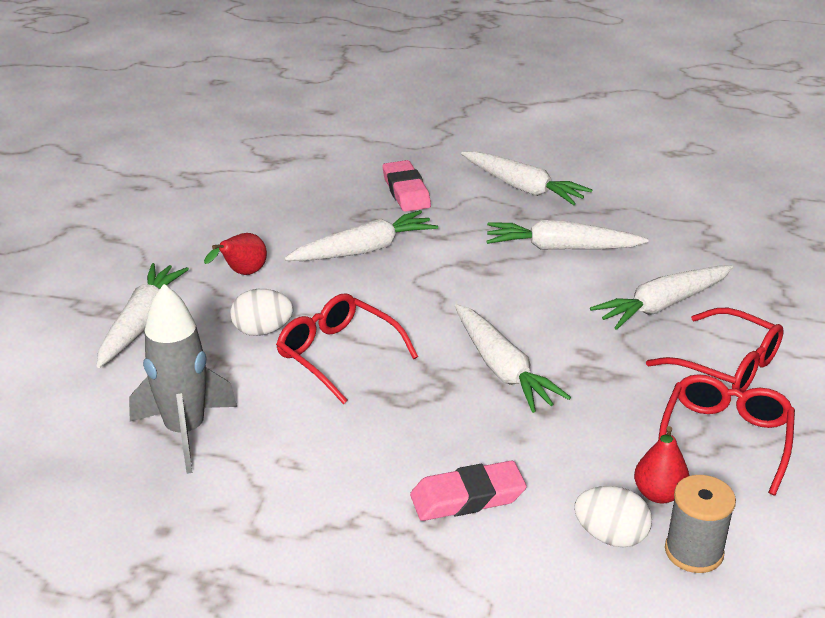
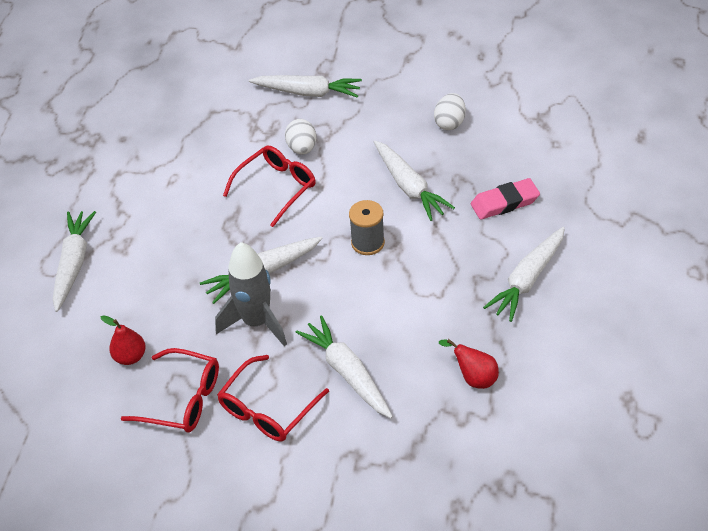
camera: 90 degrees right, 15 degrees up
(185, 432) = (201, 132): grey rocket -> grey rocket (256, 322)
(242, 274) = (369, 128): red pear -> red pear (474, 377)
(467, 497) = (136, 261): pink eraser -> none
(561, 248) = (428, 307): white carrot -> white carrot (74, 264)
(610, 536) = (96, 330): white egg -> white egg (449, 123)
(693, 552) = (78, 371): grey spool -> grey spool (368, 243)

